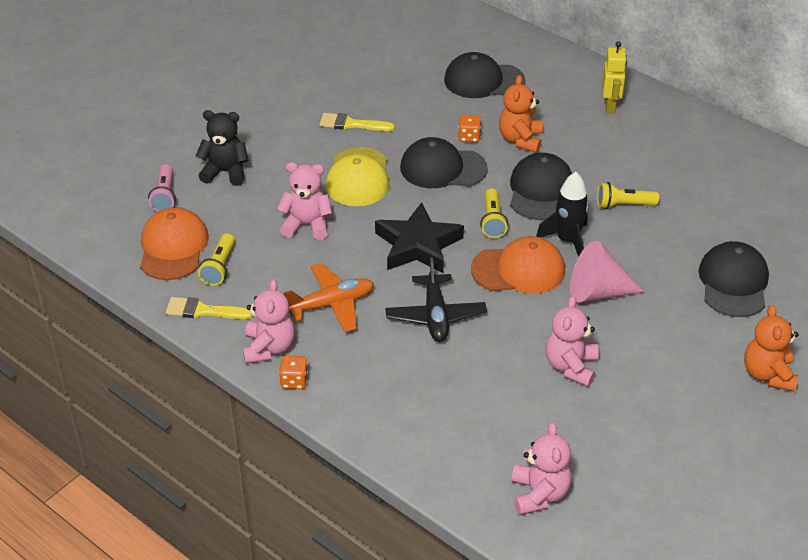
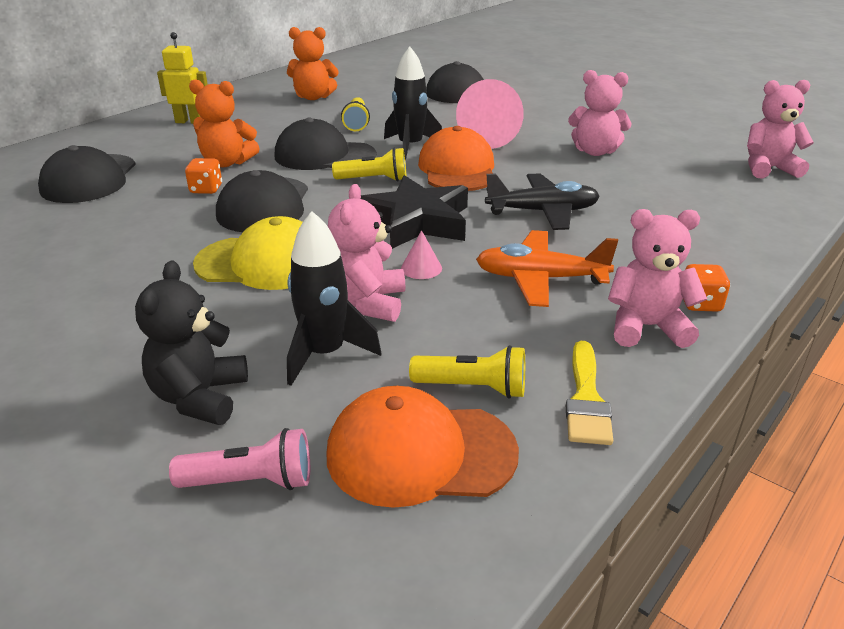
camera: 90 degrees left, 10 degrees down
(257, 211) = (325, 354): none -> black rocket
(331, 304) = (540, 279): orange plane -> orange plane turned 60 degrees counterclockwise
(348, 248) = (421, 268): none -> pink cone
(351, 124) = (126, 270): yellow brush -> none
(767, 374) = (572, 90): orange teddy bear -> orange teddy bear (313, 97)

